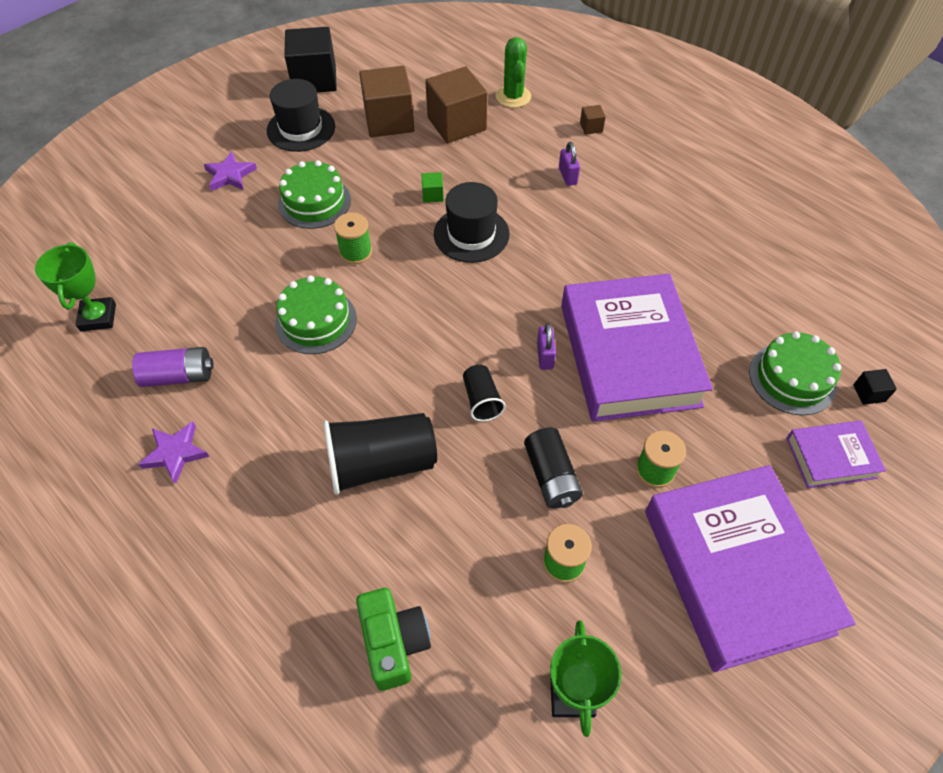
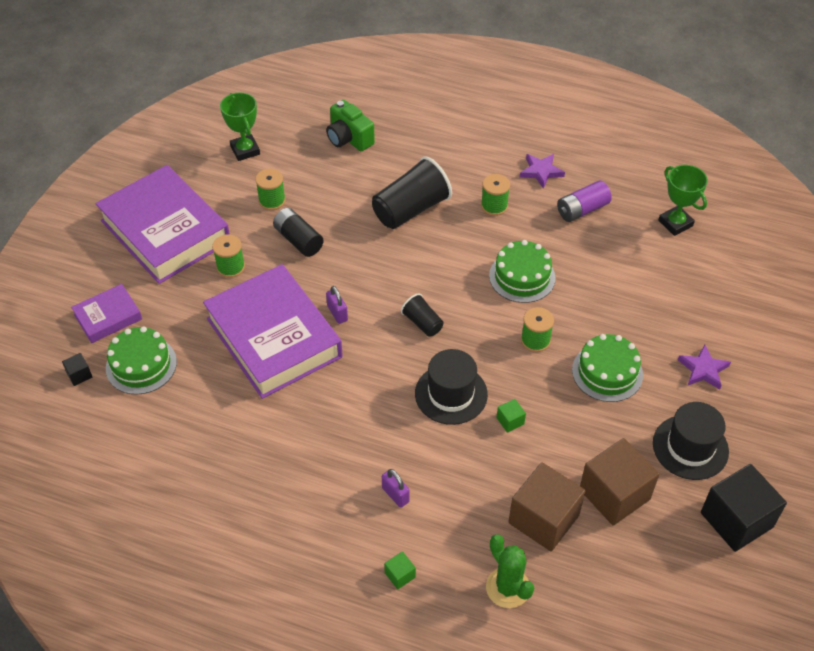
camera: 155 degrees right, 5 degrees down
(275, 425) = (494, 206): none -> green spool
(482, 400) = (368, 268): black cup -> black cup (422, 323)
(591, 127) = (400, 575): brown cube -> green cube

